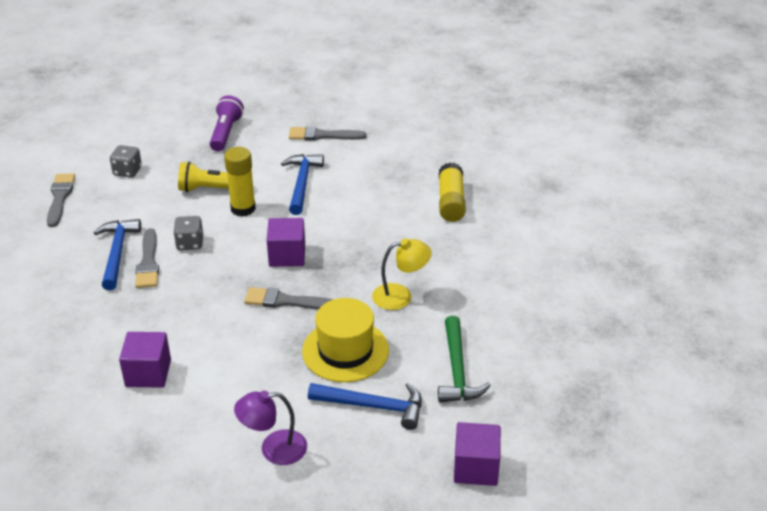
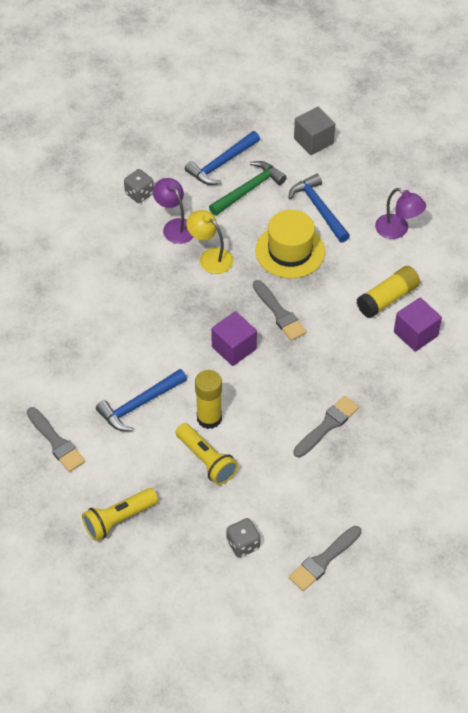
camera: 130 degrees left, 15 degrees up
(117, 253) = (338, 454): blue hammer -> blue hammer (221, 164)
(190, 243) = (282, 418): grey dice -> grey dice (139, 194)
(225, 133) = (119, 519): purple flashlight -> yellow flashlight
(451, 202) = (74, 295): yellow glue stick -> yellow glue stick (387, 298)
(463, 294) = (175, 226): none -> purple lamp
(475, 467) = (313, 141): purple cube -> grey cube

